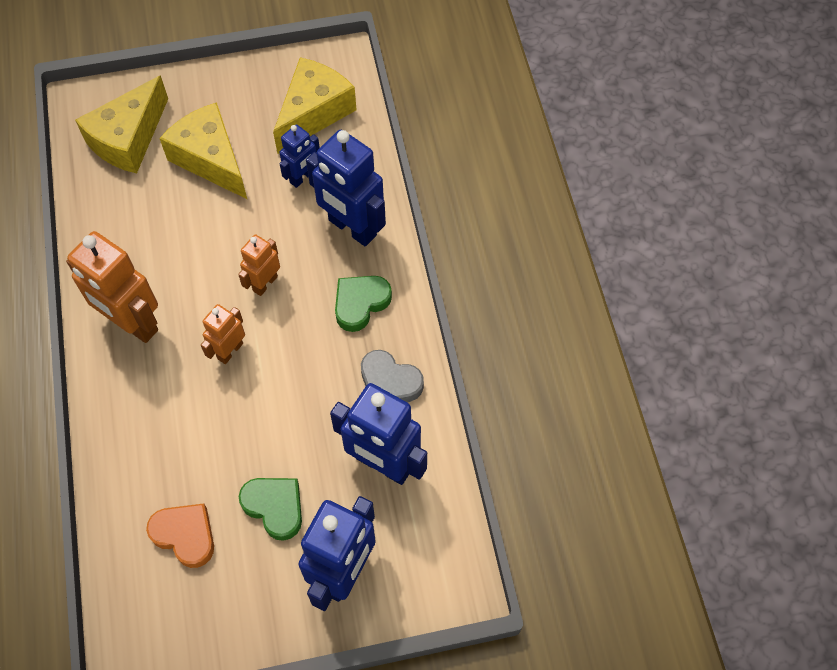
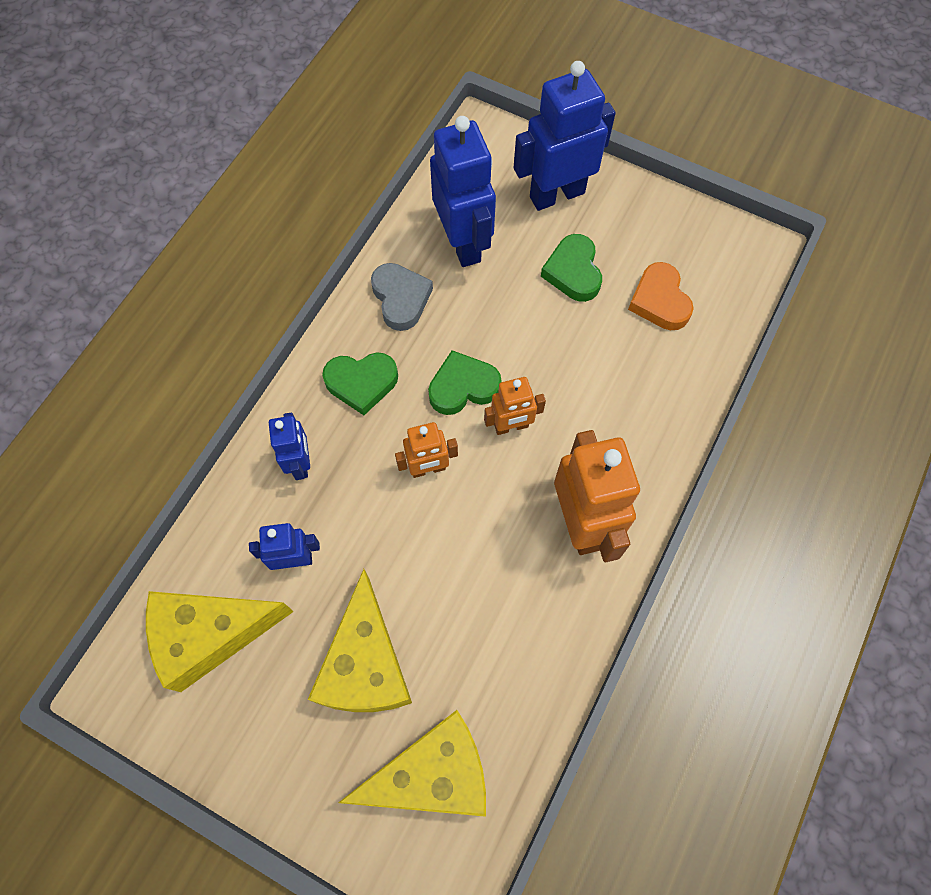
camera: 140 degrees left, 5 degrees up
(287, 353) = (463, 387): none -> green heart
(352, 228) = (300, 463): blue robot -> blue robot, size x0.55

